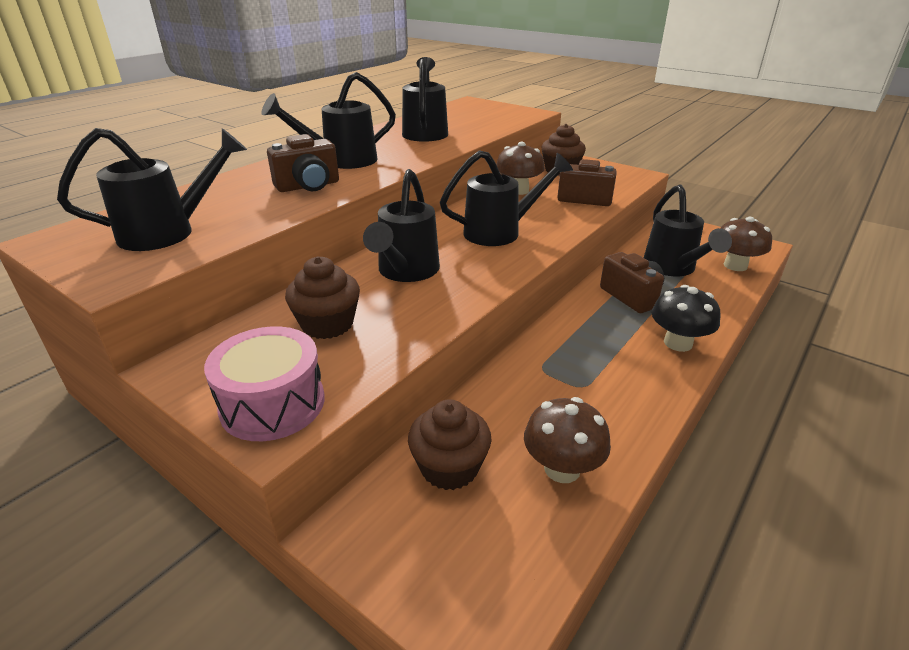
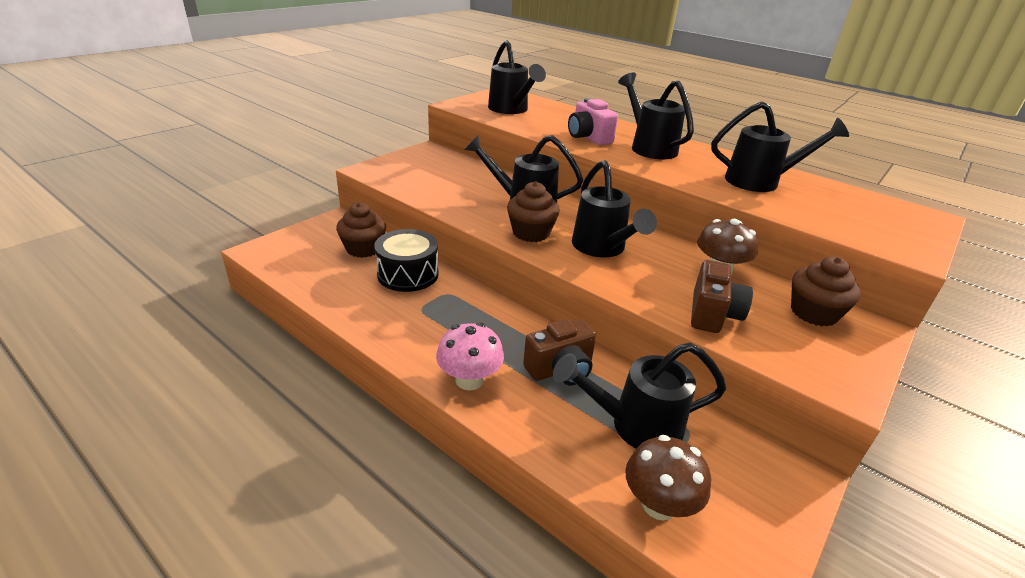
camera: 90 degrees right, 0 degrees up
(272, 404) = (389, 169): pink drum -> none
(308, 186) = (588, 137): brown camera -> pink camera
(327, 324) = (458, 180): brown cupcake -> brown cupcake (531, 233)
(510, 407) = (408, 274): none -> black drum
(562, 469) = (343, 286): brown mushroom -> none
(678, 343) = (469, 380): black mushroom -> pink mushroom

